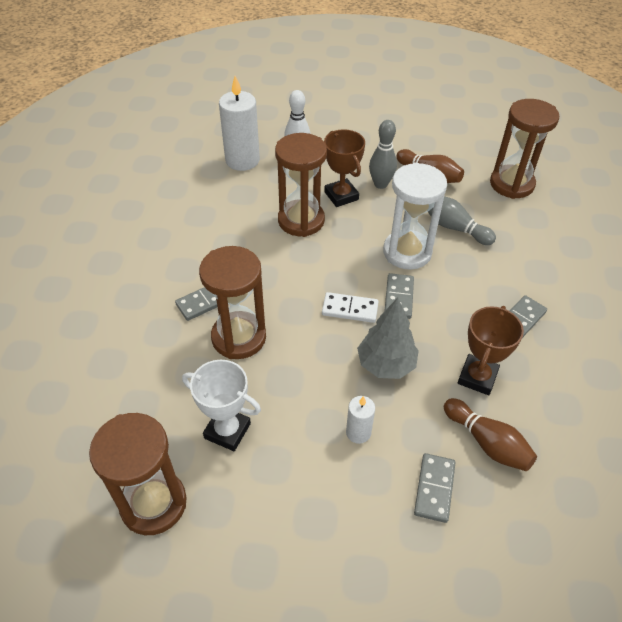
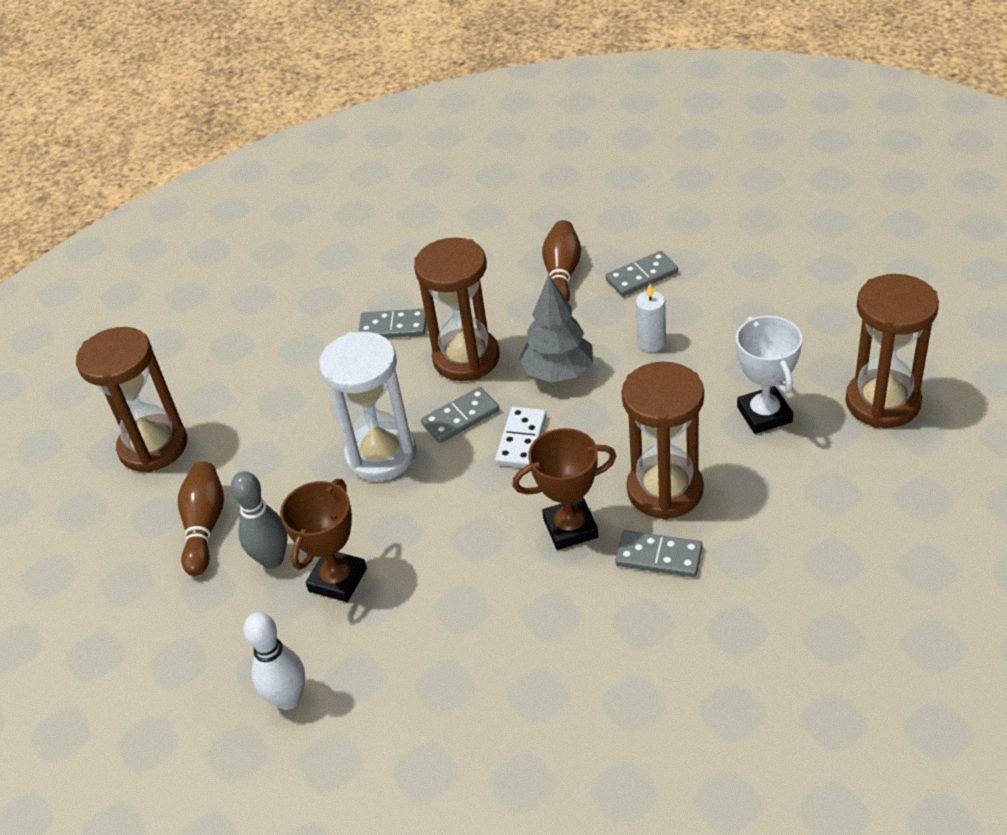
camera: 125 degrees left, 5 degrees down
(242, 160) = (370, 753): white candle -> none
(301, 220) = (429, 581): brown hourglass -> brown hourglass (466, 358)
(350, 309) = (521, 440): white domino -> white domino turned 45 degrees clockwise
(454, 227) = (294, 445): grey bowling pin -> none
(477, 377) = (499, 315): brown trophy -> brown trophy (570, 528)

